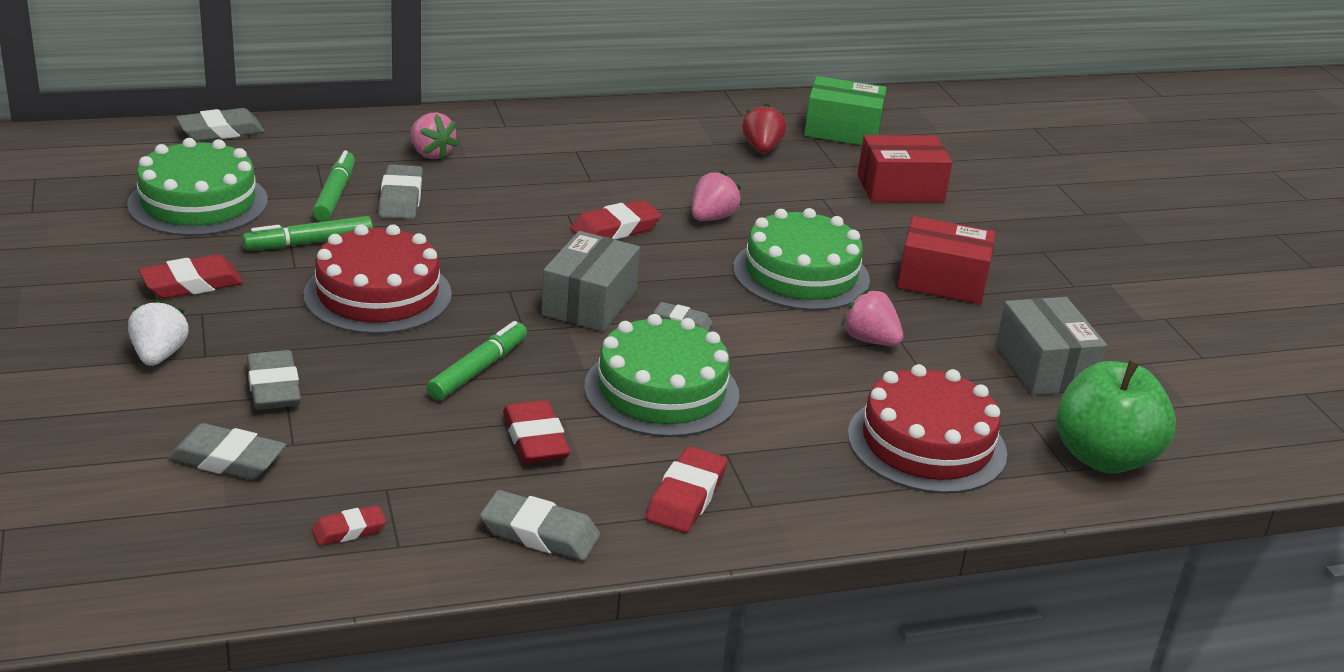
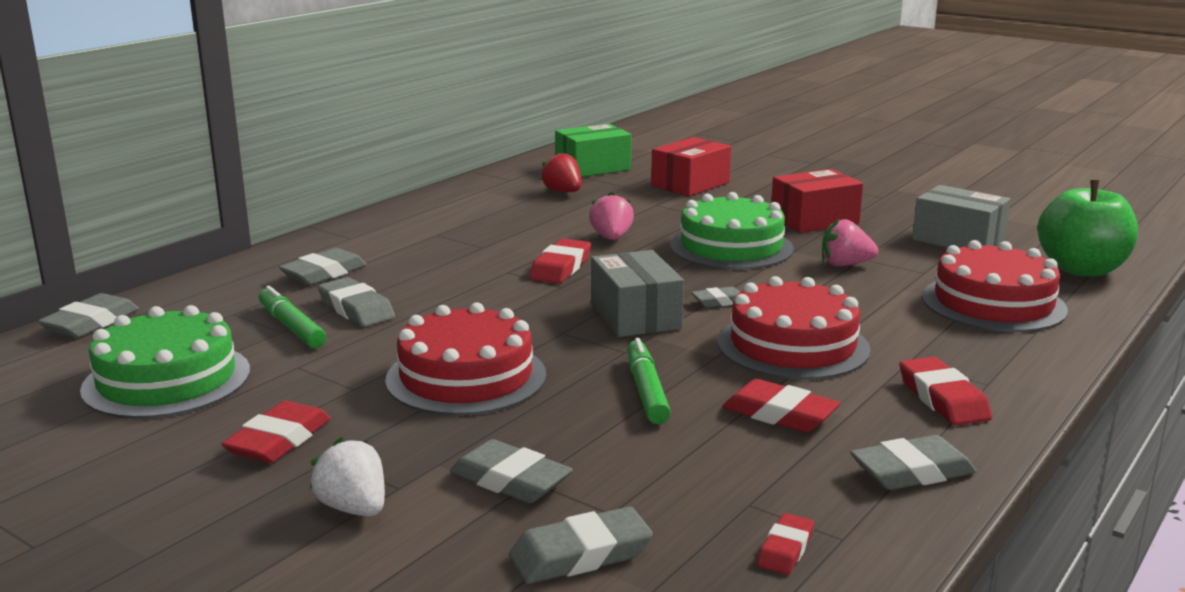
camera: 35 degrees left, 10 degrees down
(310, 243) = (335, 367): green marker -> none
(431, 154) = (324, 273): pink strawberry -> grey eraser
(661, 391) = (793, 345): green cake -> red cake

